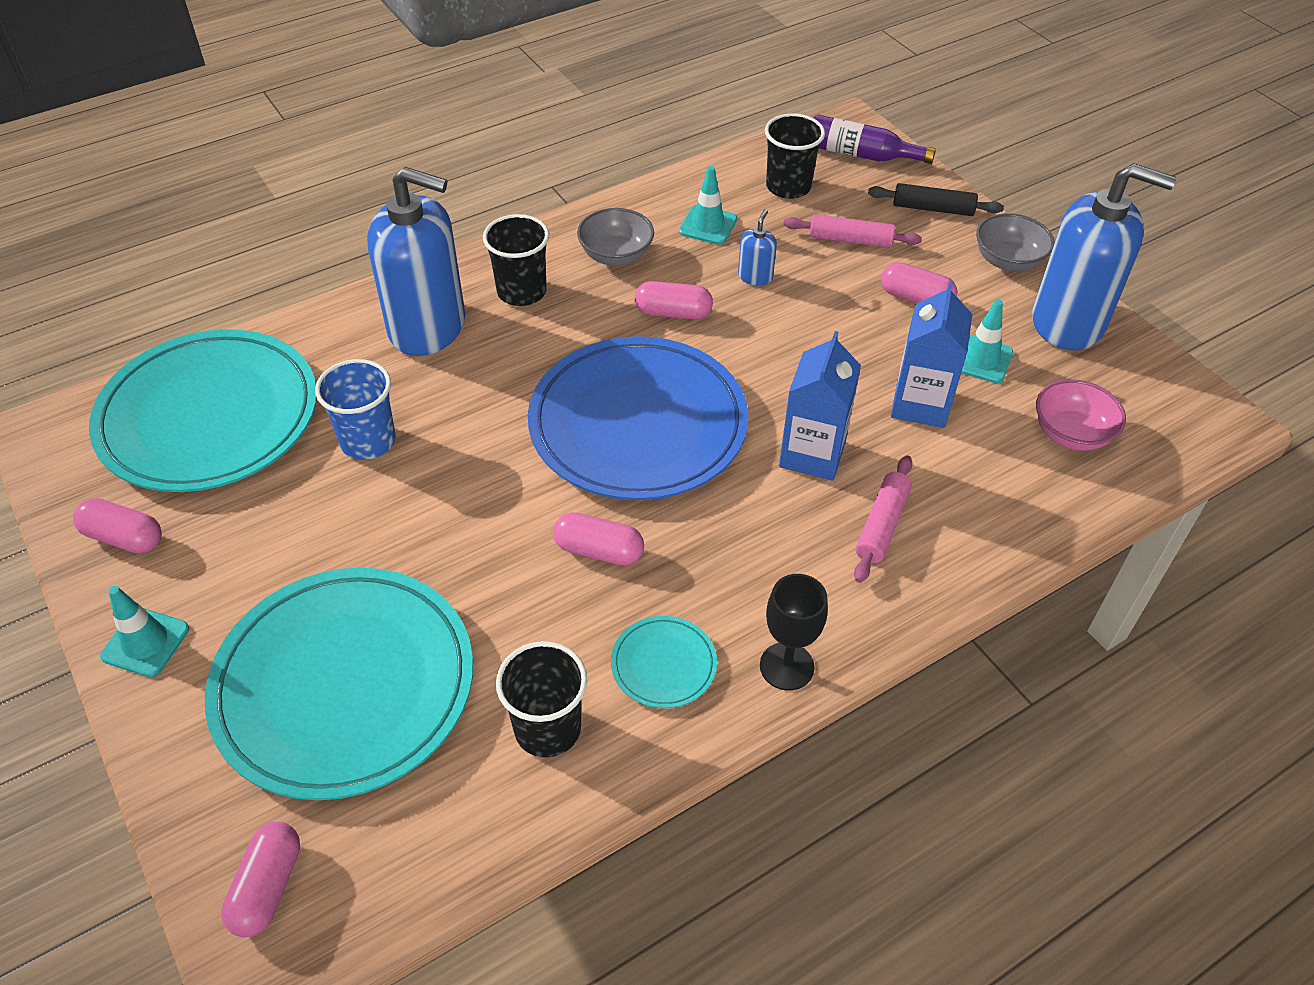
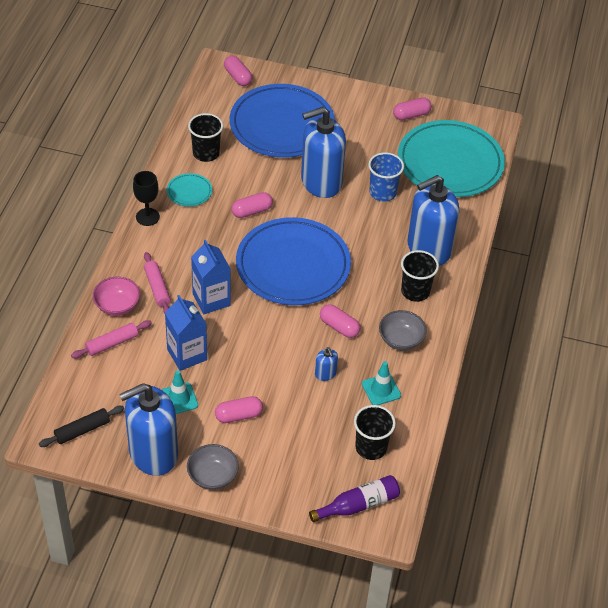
camera: 135 degrees right, 0 degrees up
(145, 642) = (357, 98): turquoise traffic cone -> none
(344, 686) = (282, 125): turquoise plate -> blue plate
(429, 523) = (321, 182): none -> blue soap dispenser
(673, 313) = (339, 327): pink capsule -> pink capsule turned 75 degrees clockwise
(850, 240) = (303, 432): pink rolling pin -> pink rolling pin (112, 343)
(933, 209) = (282, 488): black rolling pin -> black rolling pin (82, 430)
(1071, 434) = (109, 384): pink bowl -> pink bowl (117, 306)

